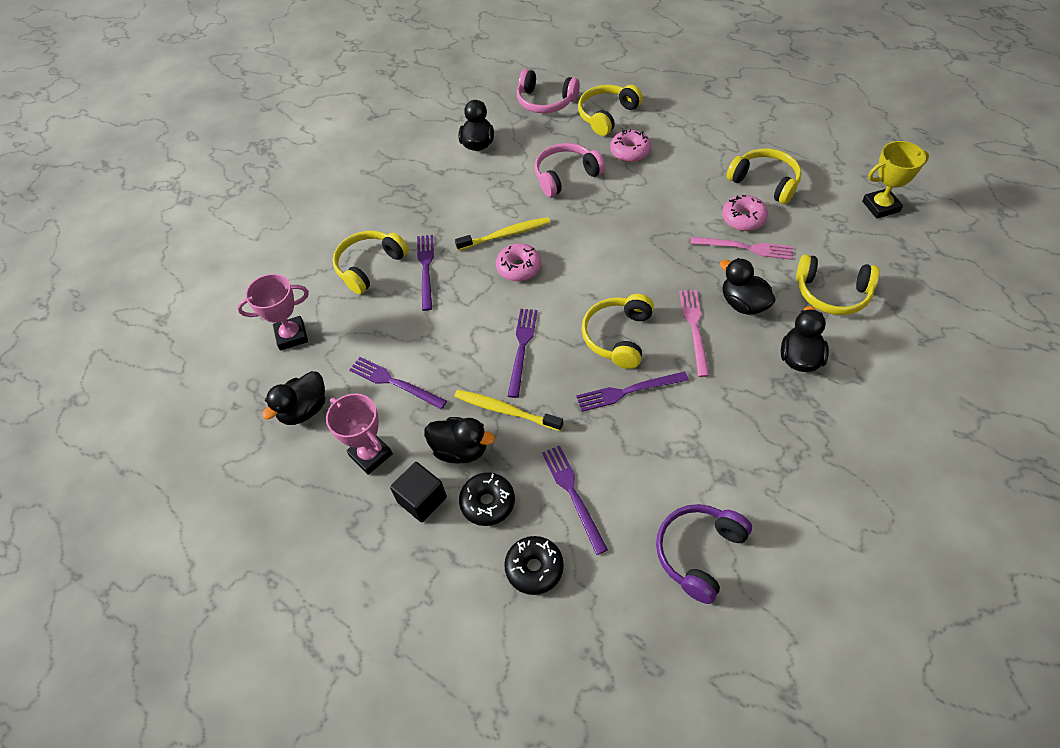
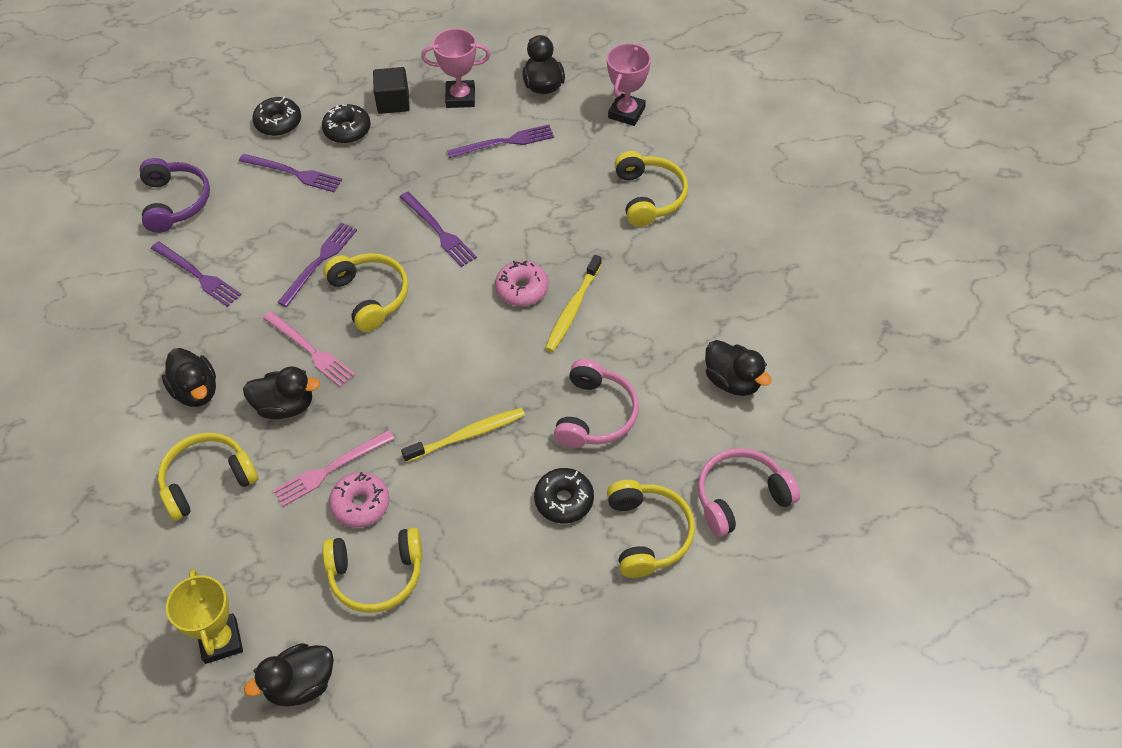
camera: 130 degrees right, 0 degrees up
(426, 269) = (599, 229): purple fork -> purple fork (198, 275)
(460, 450) = (402, 142): black duck -> black duck (300, 684)
(505, 410) = (400, 184): yellow toothbrush -> yellow toothbrush (467, 435)
(630, 152) = (564, 500): pink donut -> black donut
(880, 206) = (220, 641): yellow trophy -> yellow trophy turned 45 degrees counterclockwise

